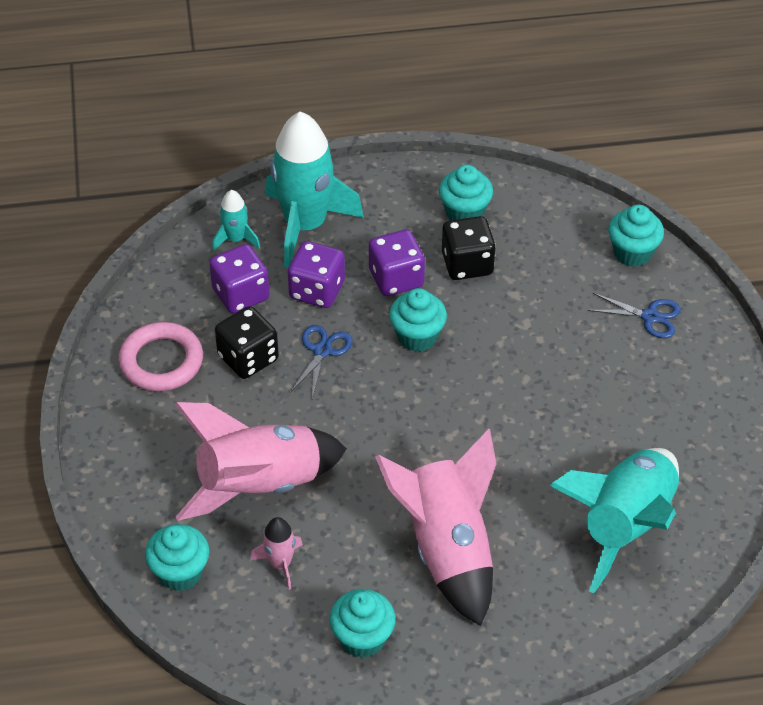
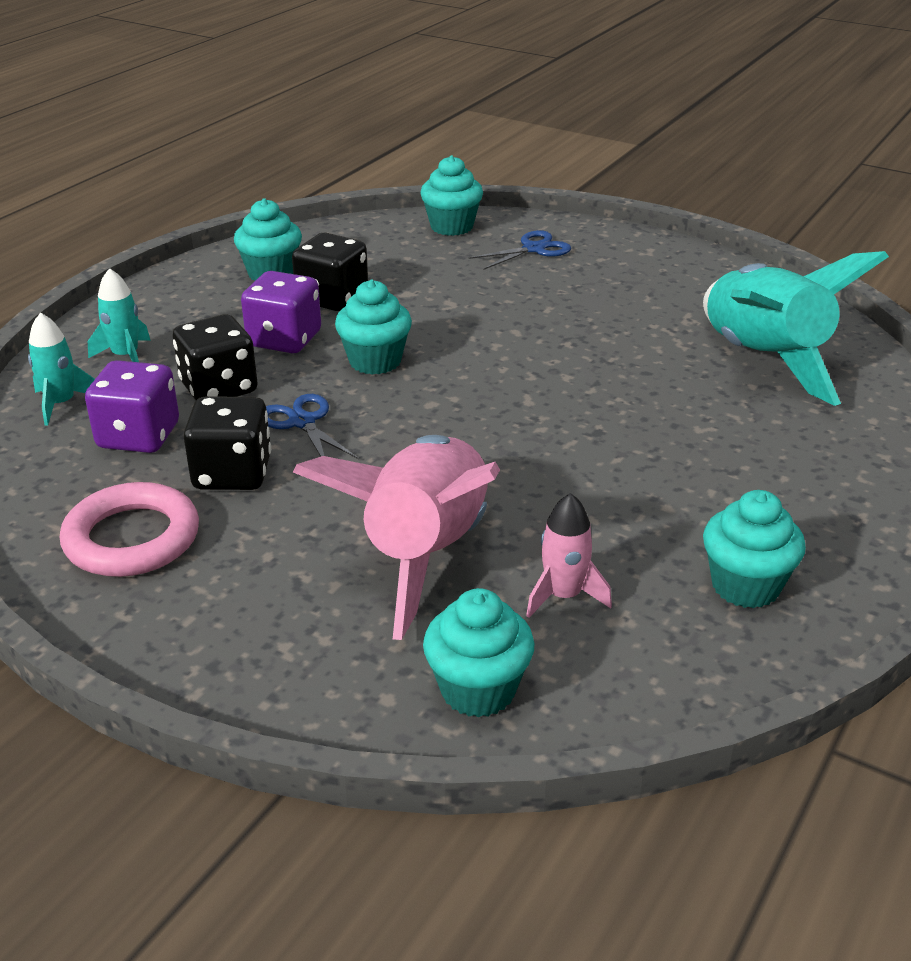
camera: 50 degrees left, 15 degrees down
(305, 225) = (126, 356): turquoise rocket -> turquoise rocket, size x0.45
(317, 290) = (219, 388): purple dice -> black dice
(447, 549) = (677, 469): pink rocket -> none

